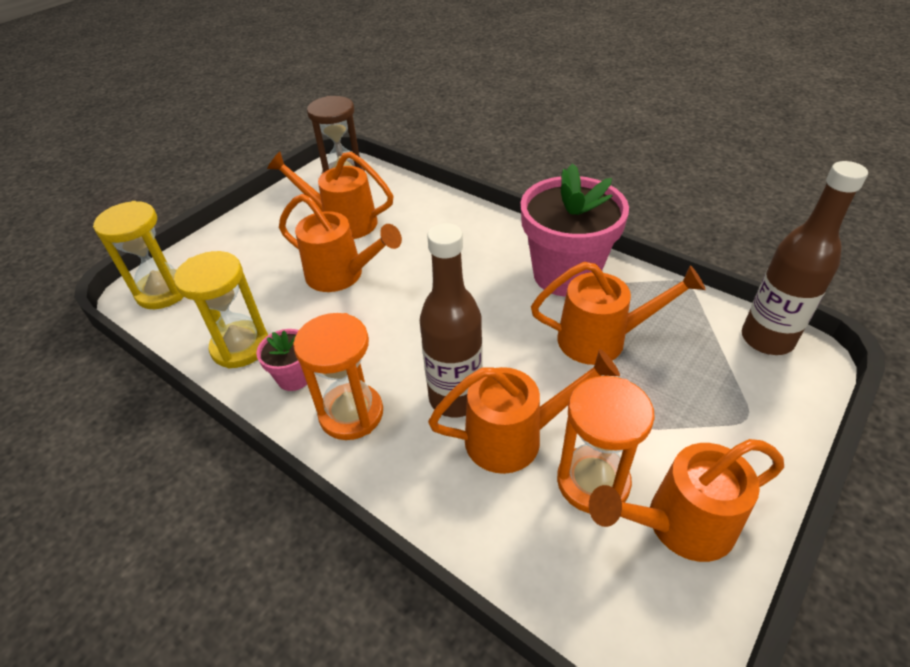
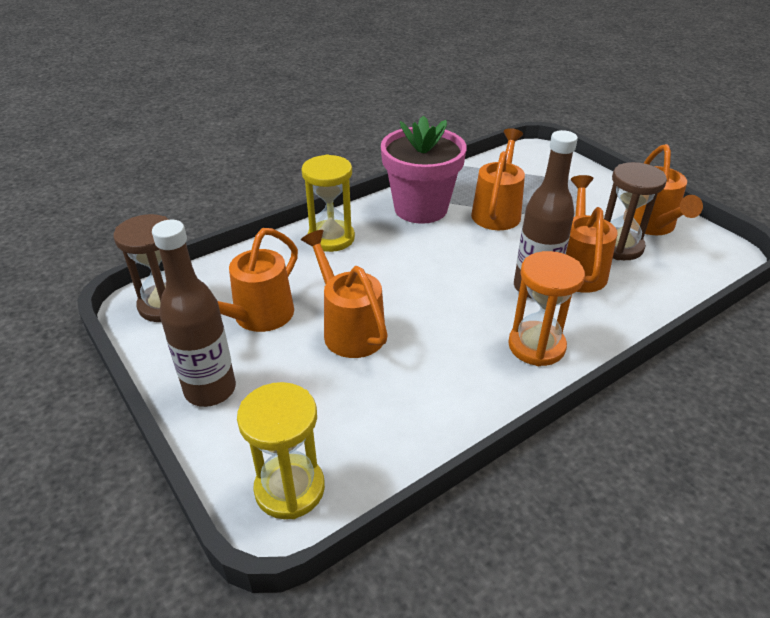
camera: 75 degrees left, 5 degrees down
(240, 346) = (424, 415): yellow hourglass -> yellow hourglass (331, 238)
(294, 377) = (482, 378): pink flower pot -> none
(341, 275) = (349, 329): orange watering can -> orange watering can turned 75 degrees counterclockwise
(593, 482) = (619, 246): orange hourglass -> brown hourglass
(767, 339) = (520, 157): brown bottle -> brown bottle (210, 390)

